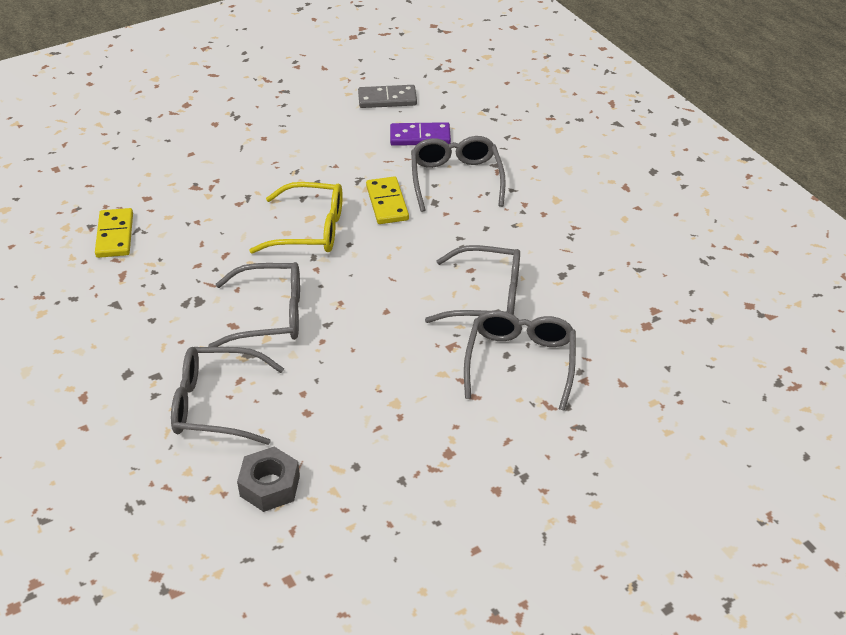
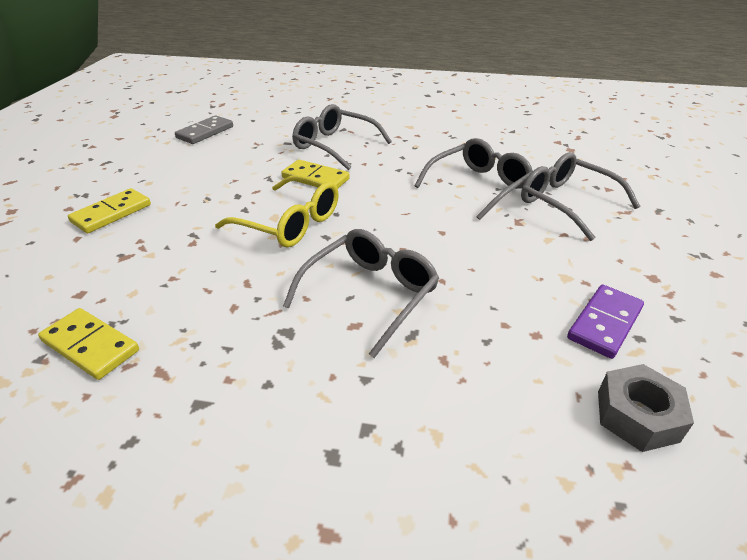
camera: 50 degrees left, 5 degrees down
(216, 404) = (467, 397): grey glasses -> none
(230, 145) = (111, 213): none -> yellow domino
(310, 230) = (289, 223): yellow glasses -> yellow glasses turned 75 degrees clockwise
(420, 137) = (268, 138): purple domino -> purple domino (605, 323)

